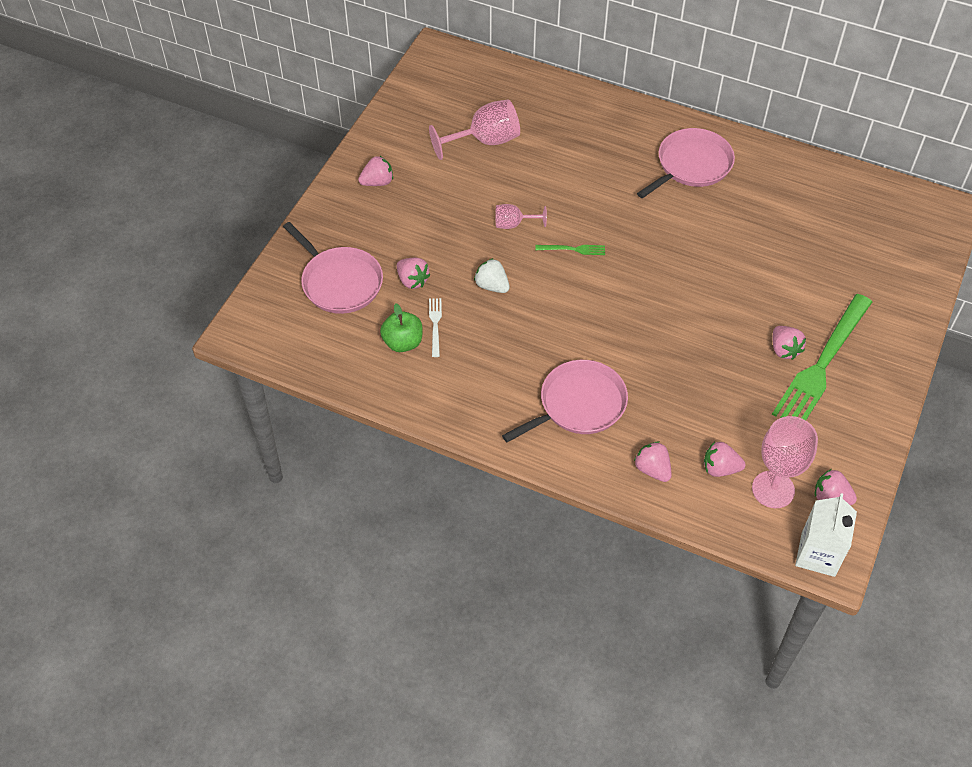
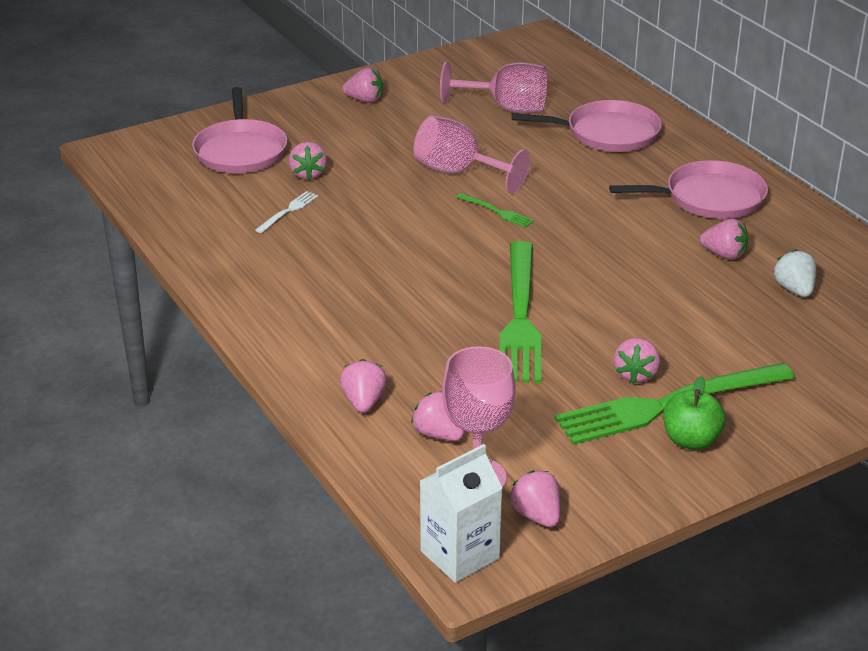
camera: 35 degrees right, 20 degrees down
(403, 342) = (242, 211): green apple -> green apple (691, 440)
(492, 286) = (379, 206): white strawberry -> white strawberry (794, 289)
(513, 224) = (459, 172): pink goblet -> pink goblet, size x1.77
(578, 404) = (352, 322): pink pan -> pink pan (607, 133)
(676, 339) = (520, 317): none -> green fork
(744, 214) = (724, 255): none -> pink strawberry

